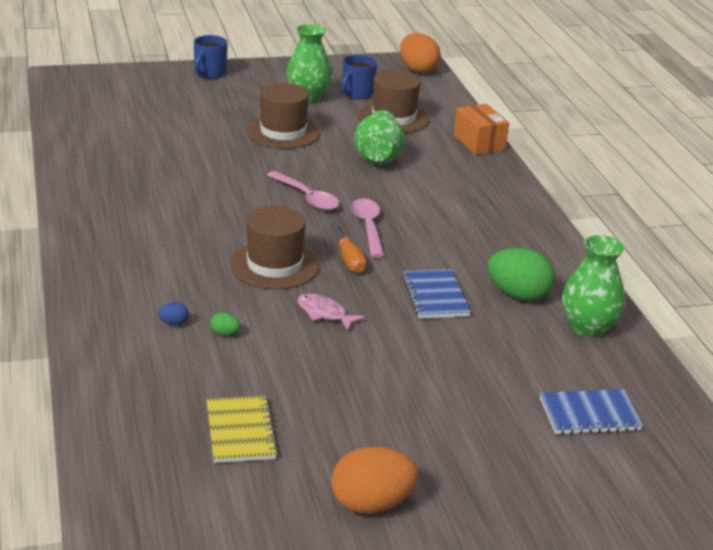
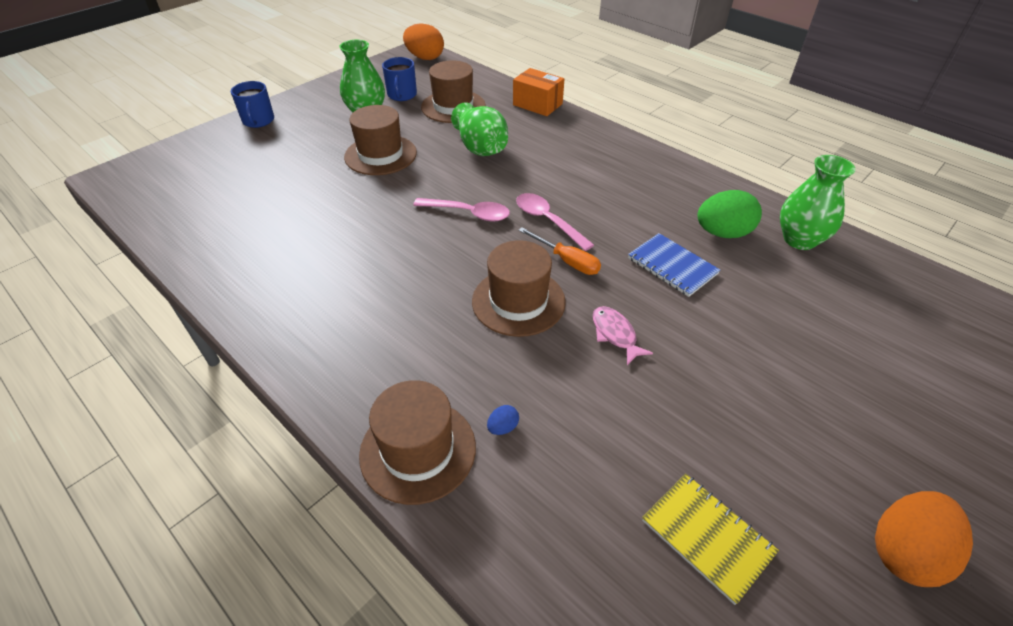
camera: 30 degrees left, 15 degrees up
(105, 309) = (418, 450): none -> brown hat
(225, 334) = (561, 411): green egg -> none
(324, 313) = (615, 334): pink fish -> pink fish turned 60 degrees clockwise
(589, 414) = (903, 326): blue notebook -> none

